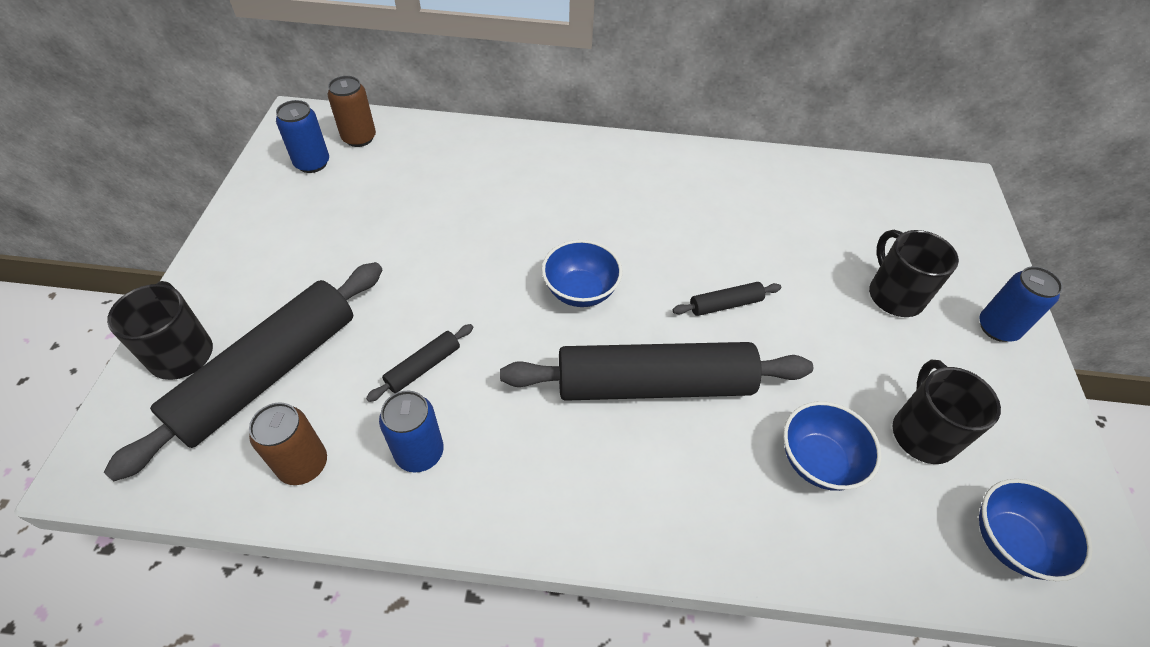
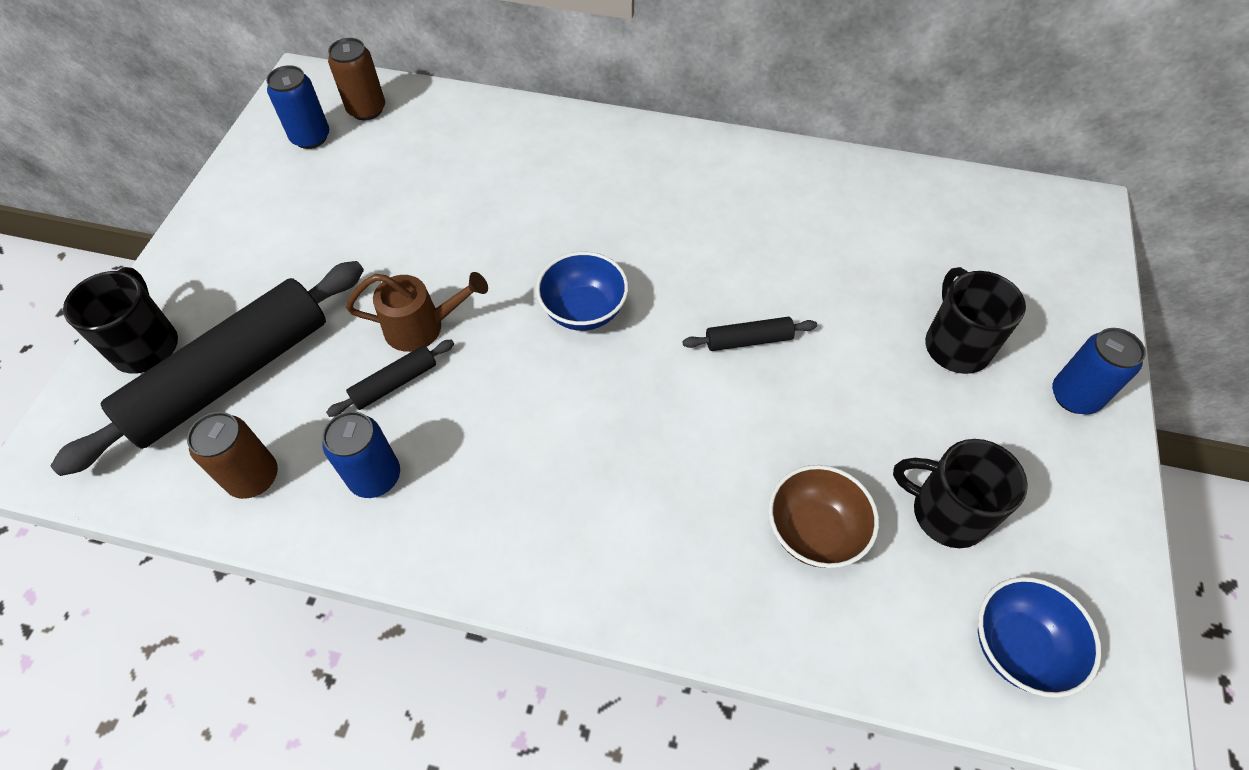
camera: 10 degrees right, 5 degrees up
(440, 316) = (423, 327): none -> brown watering can
(654, 384) = (645, 426): black rolling pin -> none
(818, 461) = (814, 531): blue bowl -> brown bowl
(922, 433) = (946, 512): black mug -> black mug turned 75 degrees counterclockwise

